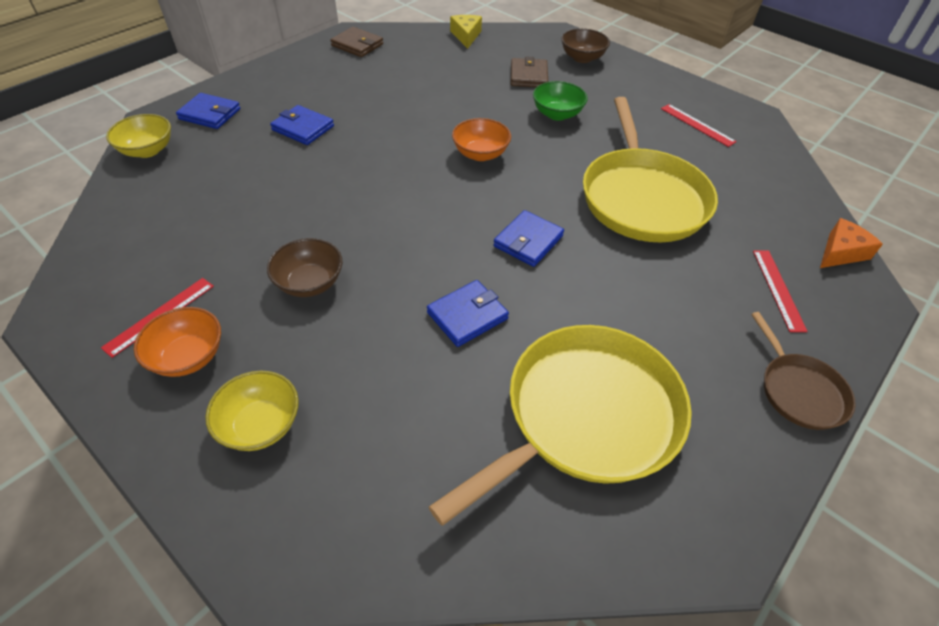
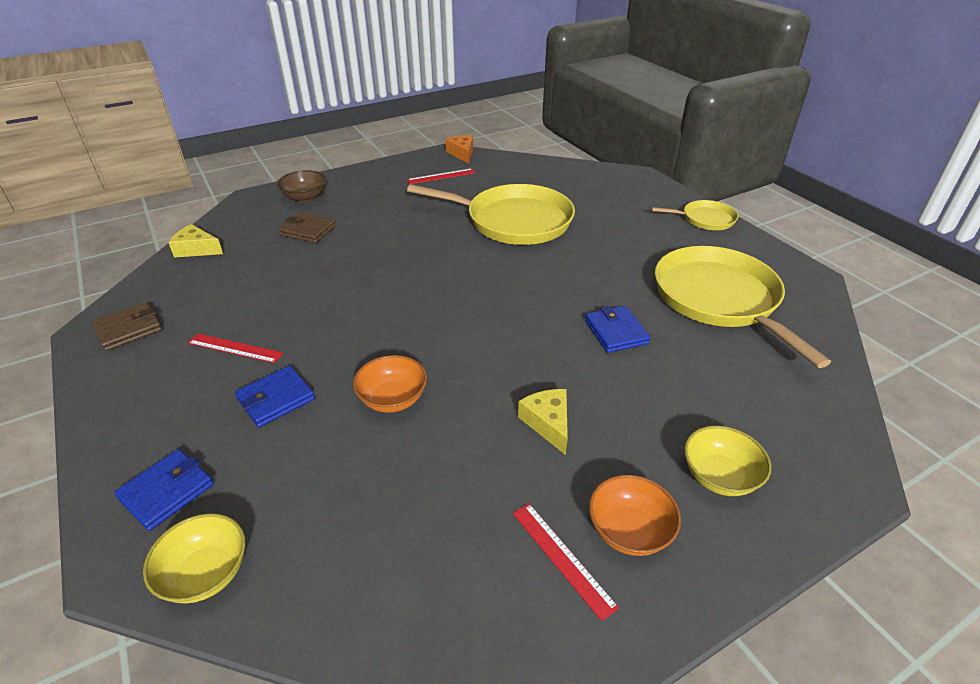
camera: 70 degrees left, 10 degrees down
(310, 283) = (548, 423): brown bowl -> yellow cheese
(480, 154) = (411, 283): orange bowl -> orange bowl (393, 399)
(528, 241) = (541, 283): blue wallet -> none
(557, 114) = (381, 230): green bowl -> none
(778, 289) = (623, 200): red ruler -> red ruler (235, 348)
(799, 391) = (705, 219): brown pan -> yellow pan
(841, 252) = (598, 171): orange cheese -> orange cheese (462, 154)

